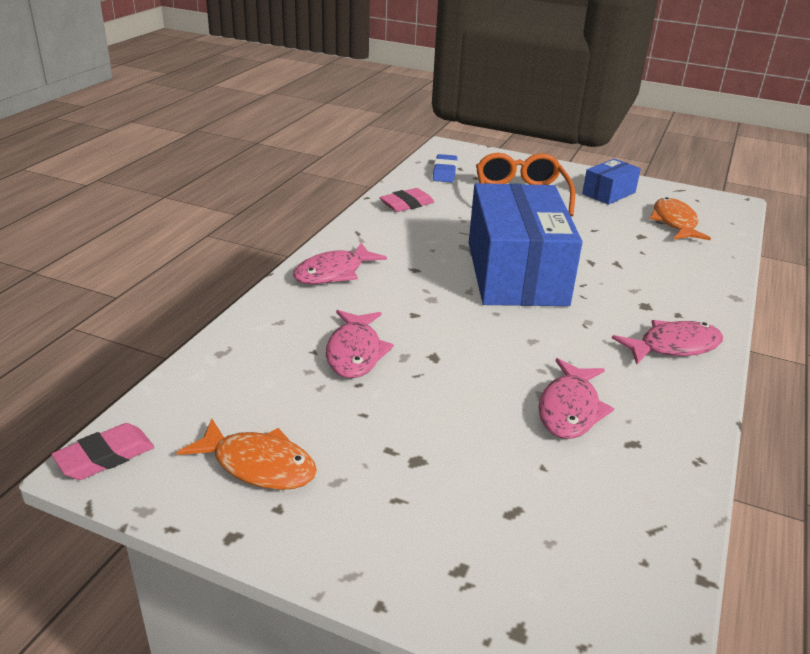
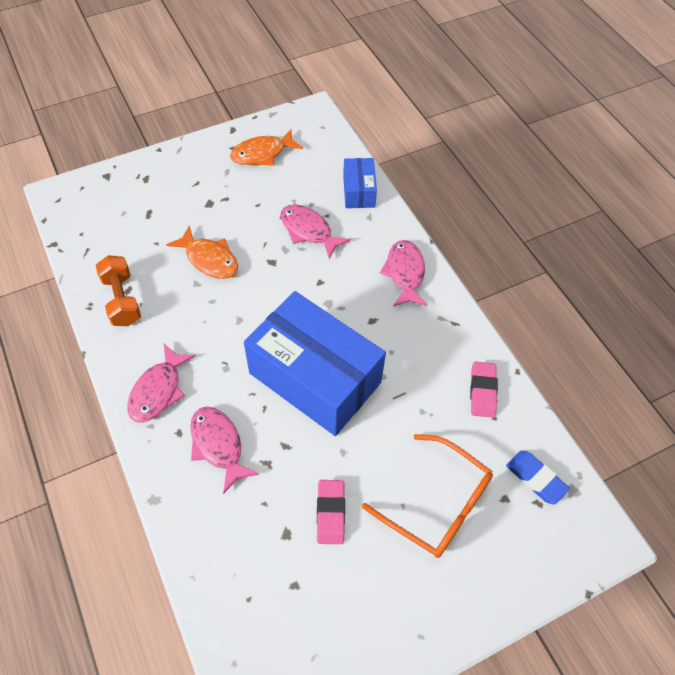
camera: 130 degrees right, 25 degrees up
(105, 456) = (316, 114): pink eraser -> pink eraser (330, 513)
(570, 409) = (173, 286): pink fish -> pink fish (218, 445)
(608, 193) = (382, 601): blue box -> blue box (359, 191)
(649, 438) = (122, 300): none -> orange dumbbell
(674, 222) = (280, 597): orange fish -> orange fish (209, 259)

